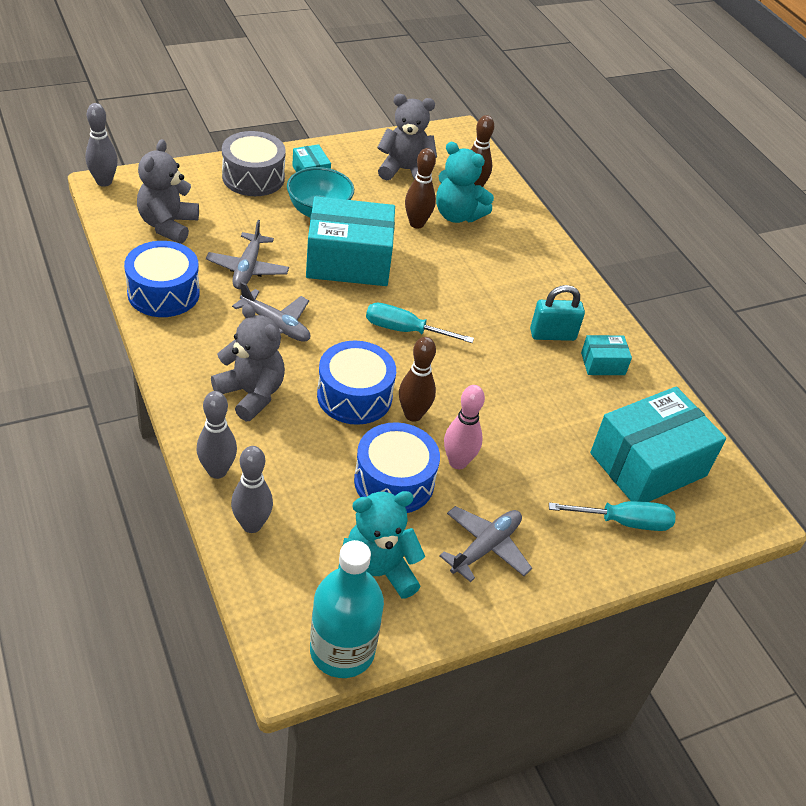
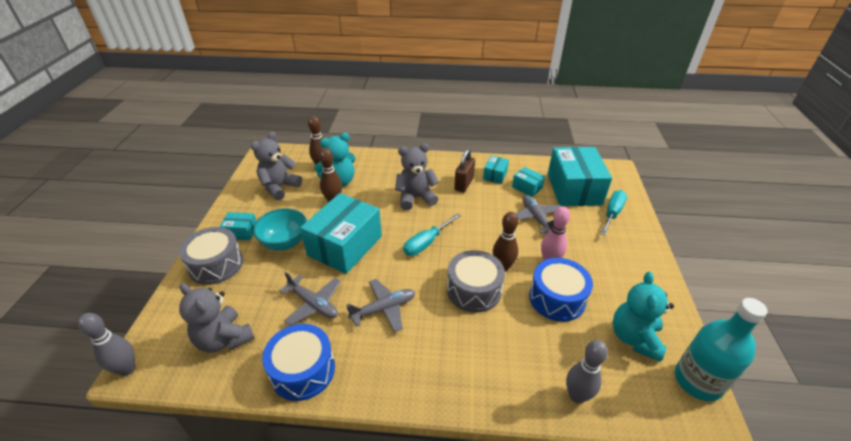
camera: 55 degrees left, 5 degrees down
(217, 471) = (517, 400): grey bowling pin -> none
(251, 394) = (446, 349): grey teddy bear -> grey teddy bear (416, 198)
(354, 396) = (474, 290): blue drum -> grey drum
(485, 547) = (620, 276): grey plane -> grey plane (536, 218)
(552, 335) = (464, 184): turquoise padlock -> brown padlock
(604, 406) = (527, 187): none -> turquoise box

